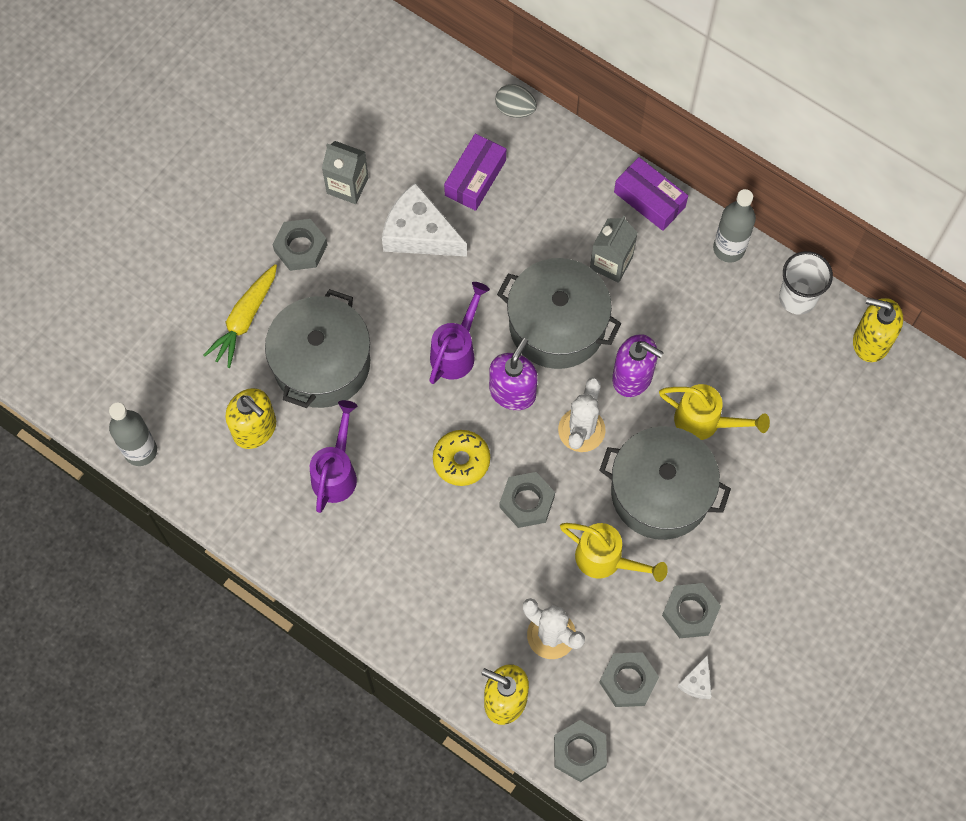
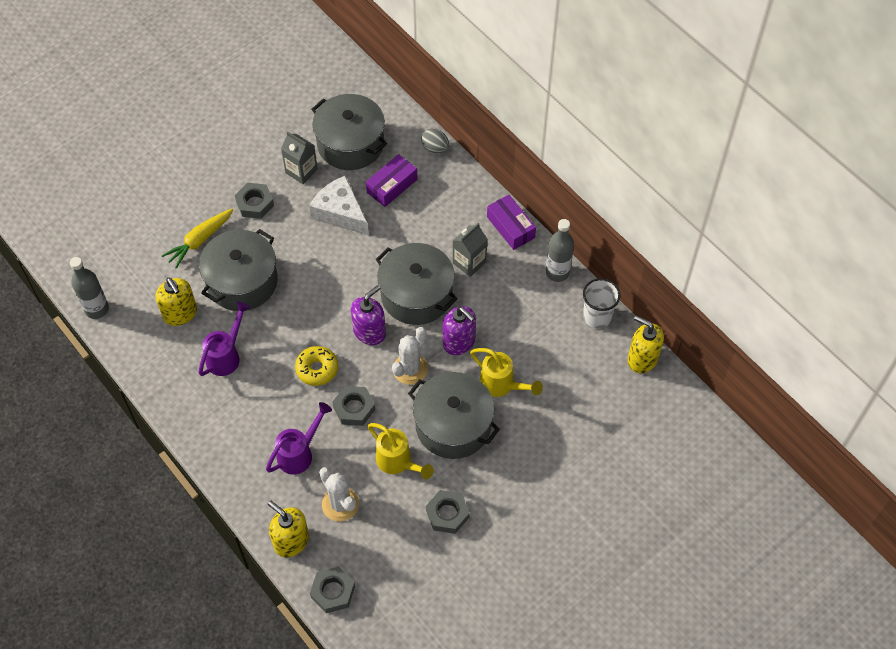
camera: 15 degrees right, 10 degrees down
(400, 130) = (350, 144): none -> grey pot
(456, 351) = (339, 295): purple watering can -> purple watering can (299, 453)
(628, 681) = (385, 550): grey nut -> none
(697, 682) = (436, 564): white cheese -> none

